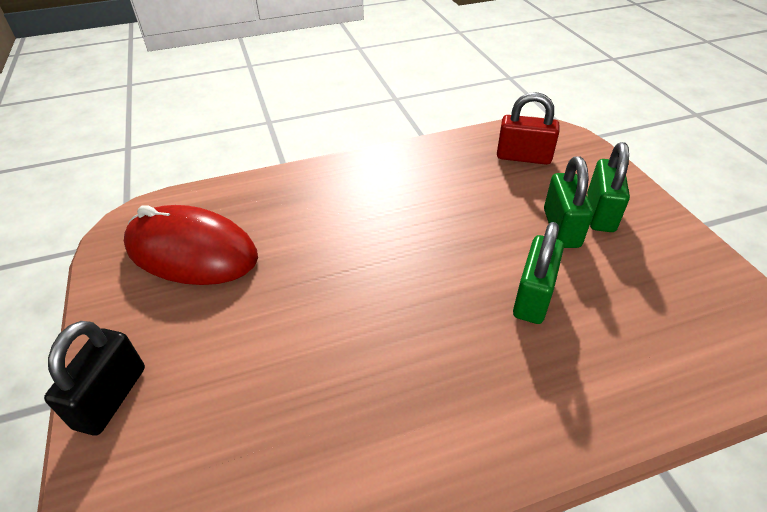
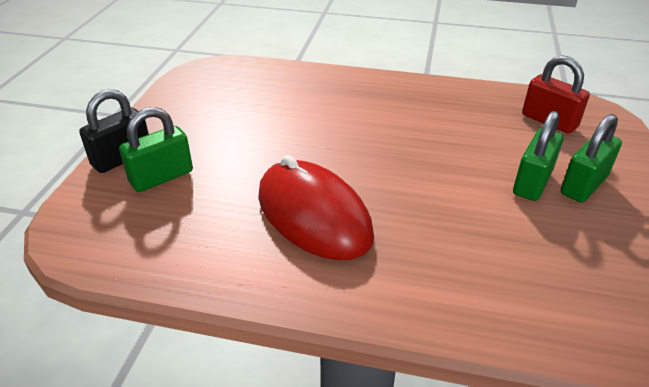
camera: 30 degrees right, 5 degrees down
(192, 252) = (230, 98): red mouse -> red mouse (313, 215)
(533, 297) = (456, 218): green padlock -> green padlock (161, 177)

